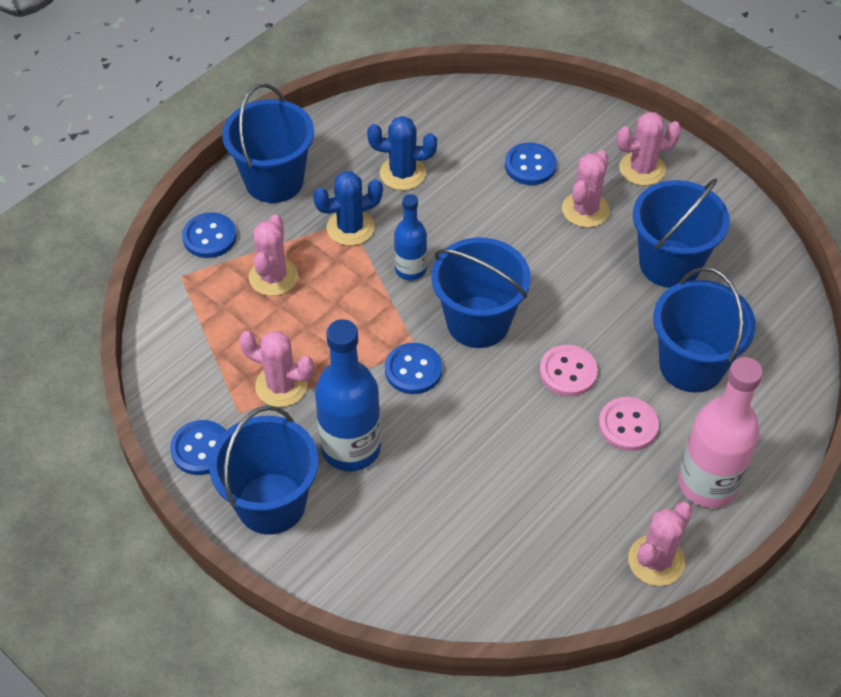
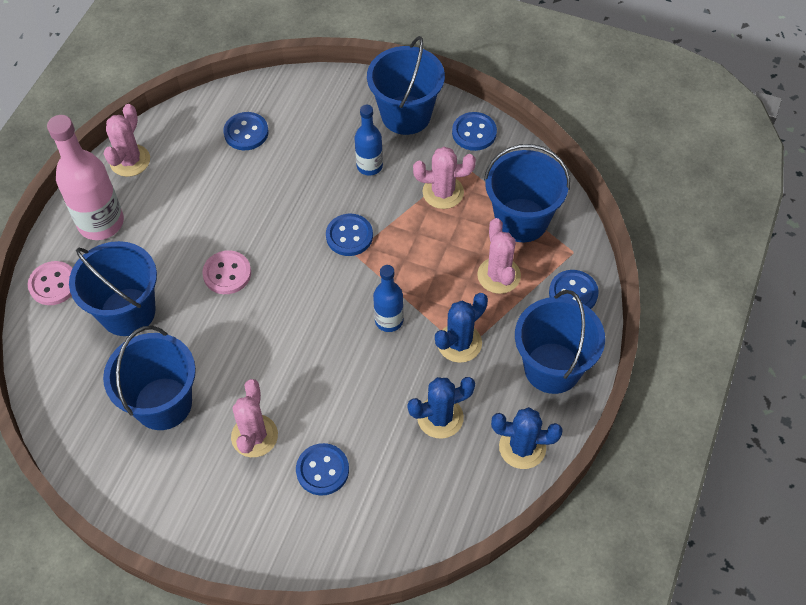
camera: 160 degrees right, 5 degrees up
(341, 130) = (522, 447): none -> blue cactus
(351, 448) = (369, 166): blue bottle -> blue bottle, size x0.58
(478, 322) = (313, 292): blue bucket -> blue bucket (521, 220)
(489, 550) = (246, 132): none -> blue button
(628, 425) = (169, 246): pink button -> pink button (53, 284)
(642, 169) = (211, 506): pink cactus -> none

